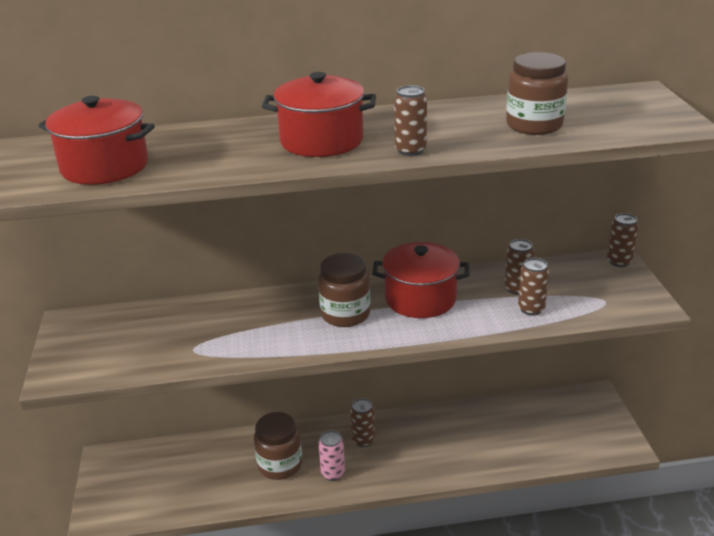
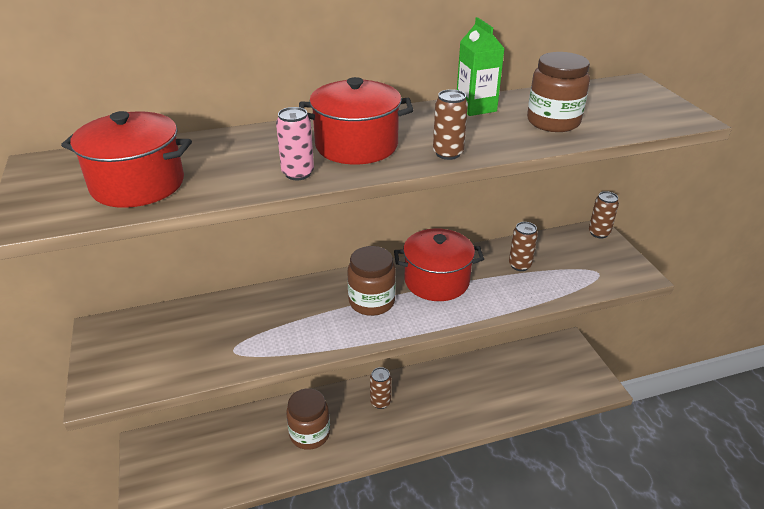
camera: 10 degrees left, 5 degrees up
(333, 473) = (359, 438): pink can -> pink can (298, 173)
(458, 110) = (476, 107): none -> green carton
(531, 309) = (537, 285): brown can -> none

